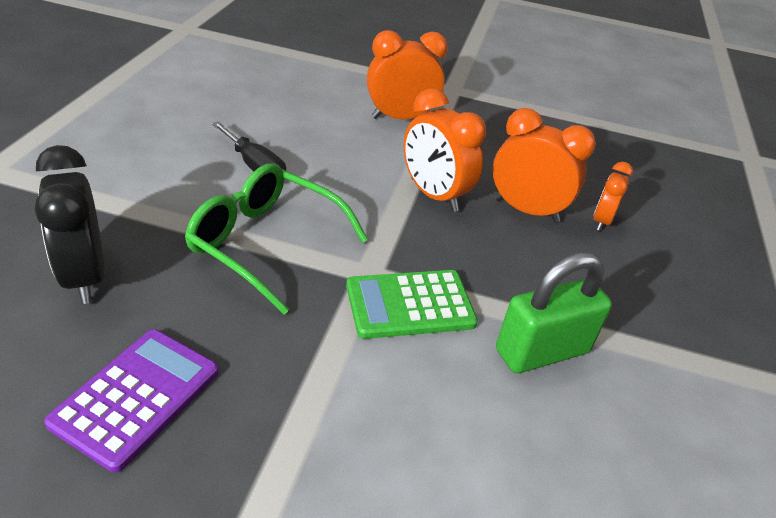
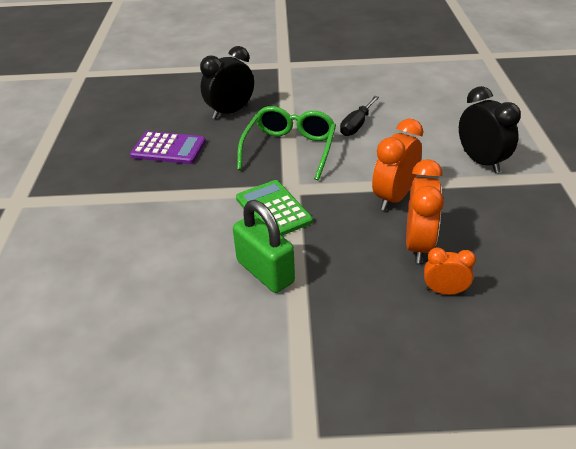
camera: 80 degrees right, 0 degrees up
(400, 118) = (481, 161): orange clock -> black clock

